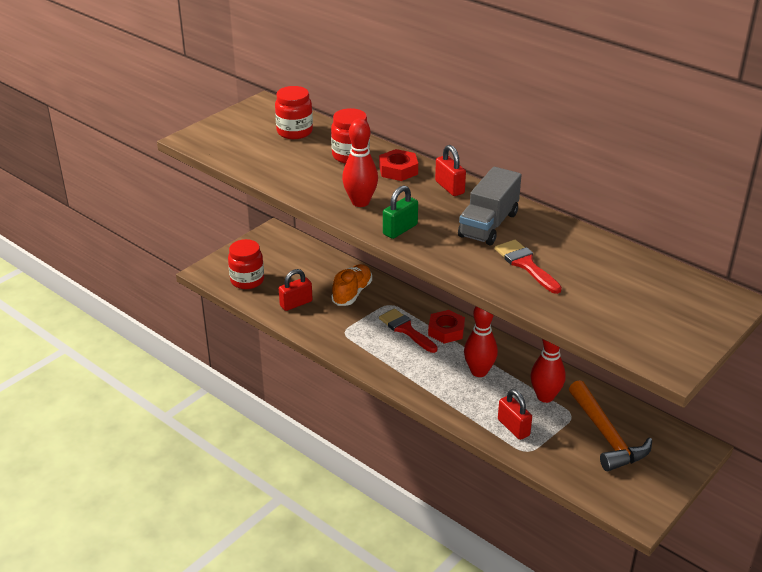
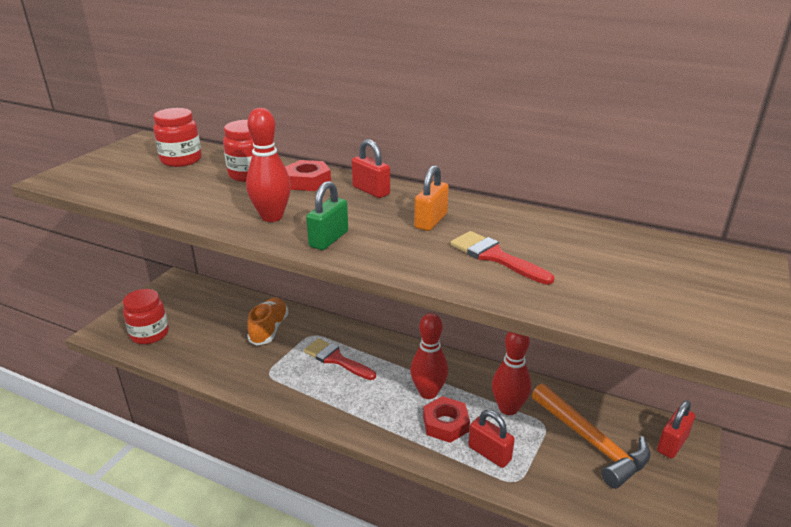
camera: 15 degrees left, 5 degrees down
(296, 303) = (208, 350): red padlock -> red padlock (672, 444)
(446, 331) = (379, 353): red nut -> red nut (445, 424)
(488, 225) = (430, 221): grey truck -> orange padlock

